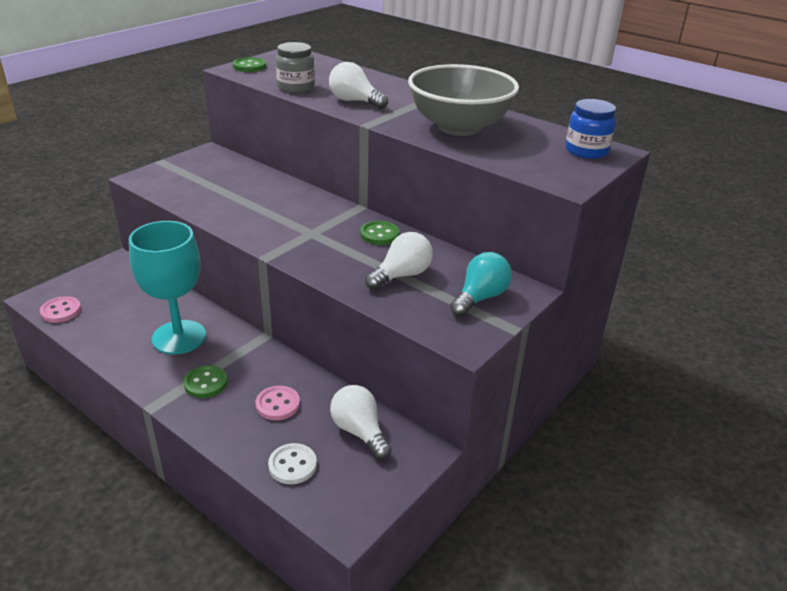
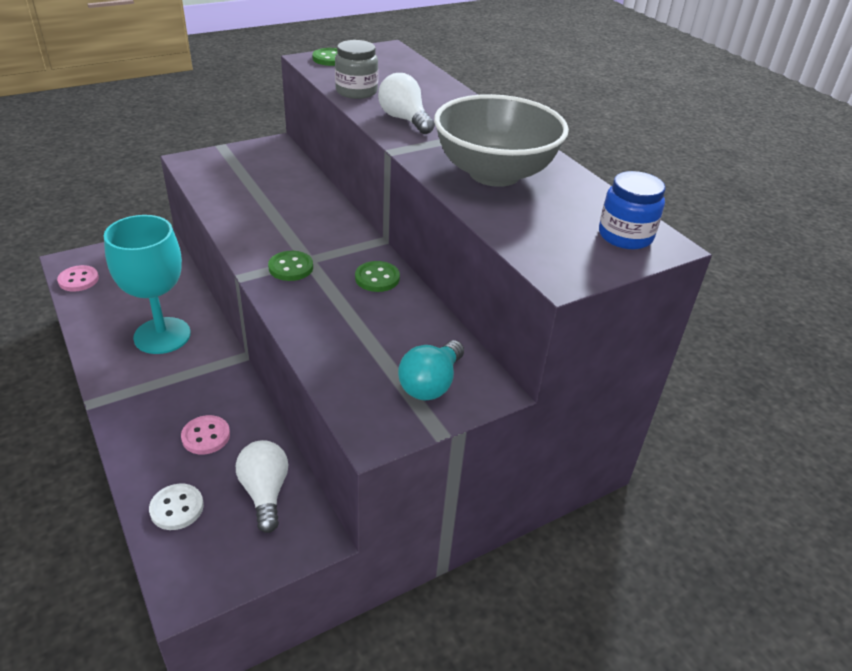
camera: 20 degrees right, 5 degrees up
(206, 383) = (155, 392): green button -> green button (291, 267)
(401, 275) = (364, 333): white light bulb -> none
(480, 298) = (431, 384): turquoise light bulb -> turquoise light bulb turned 150 degrees clockwise

